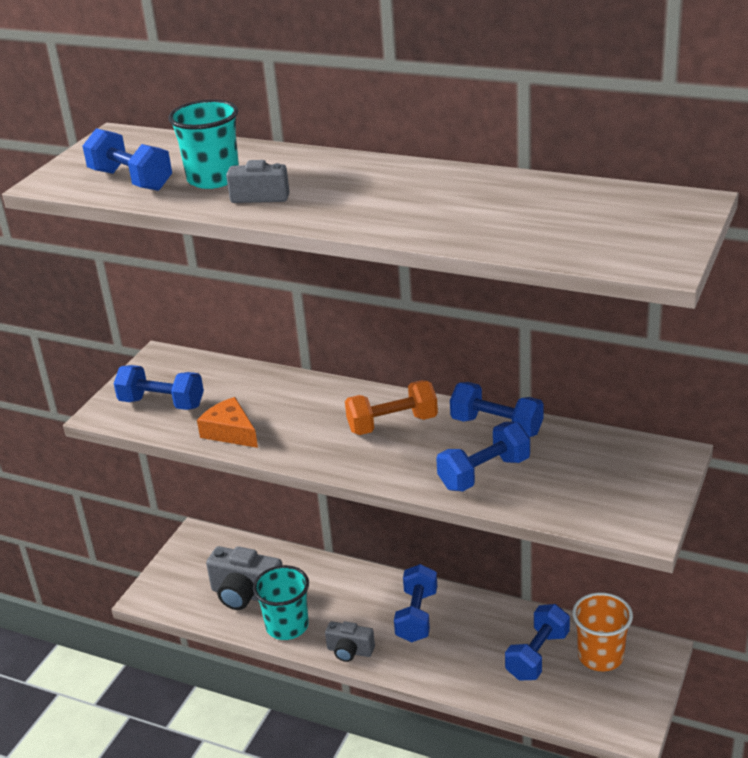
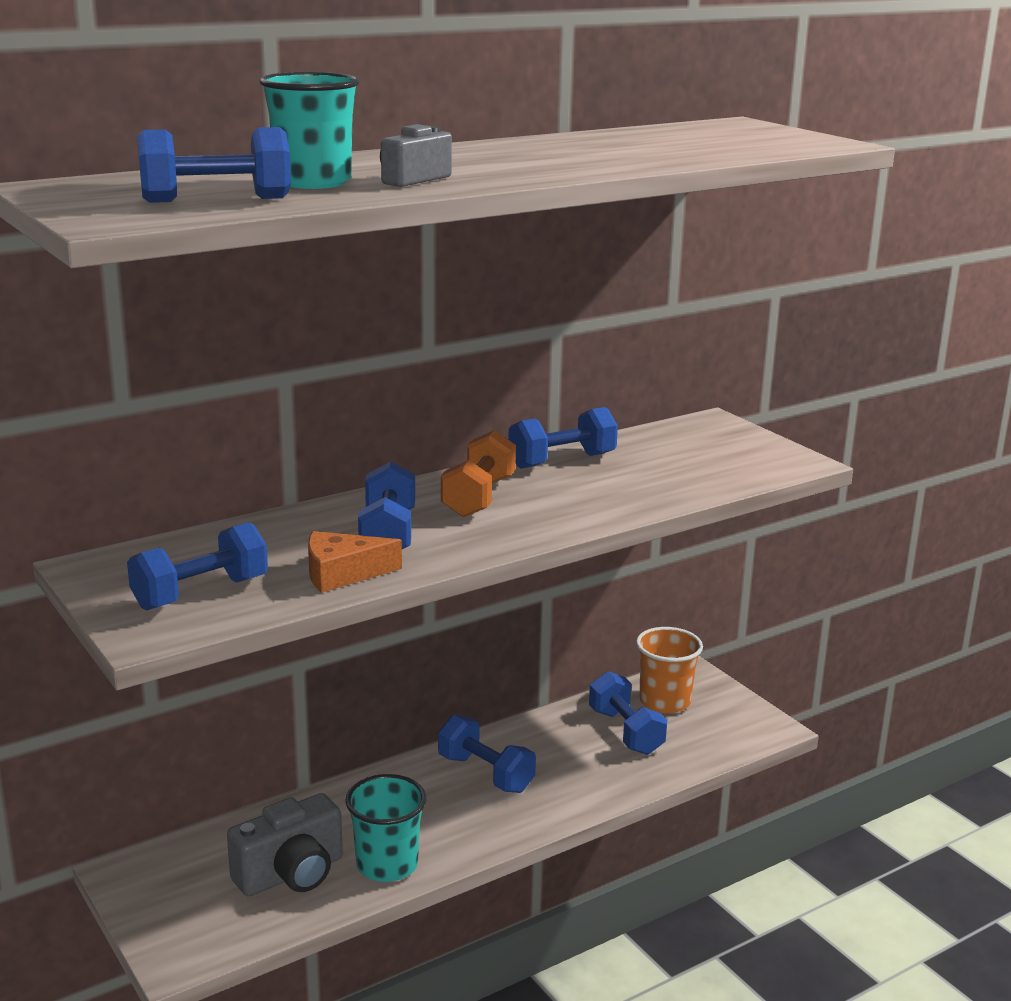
camera: 60 degrees left, 10 degrees down
(350, 651) = (483, 837): grey camera -> none
(484, 473) = (629, 488): blue dumbbell -> blue dumbbell (388, 534)

